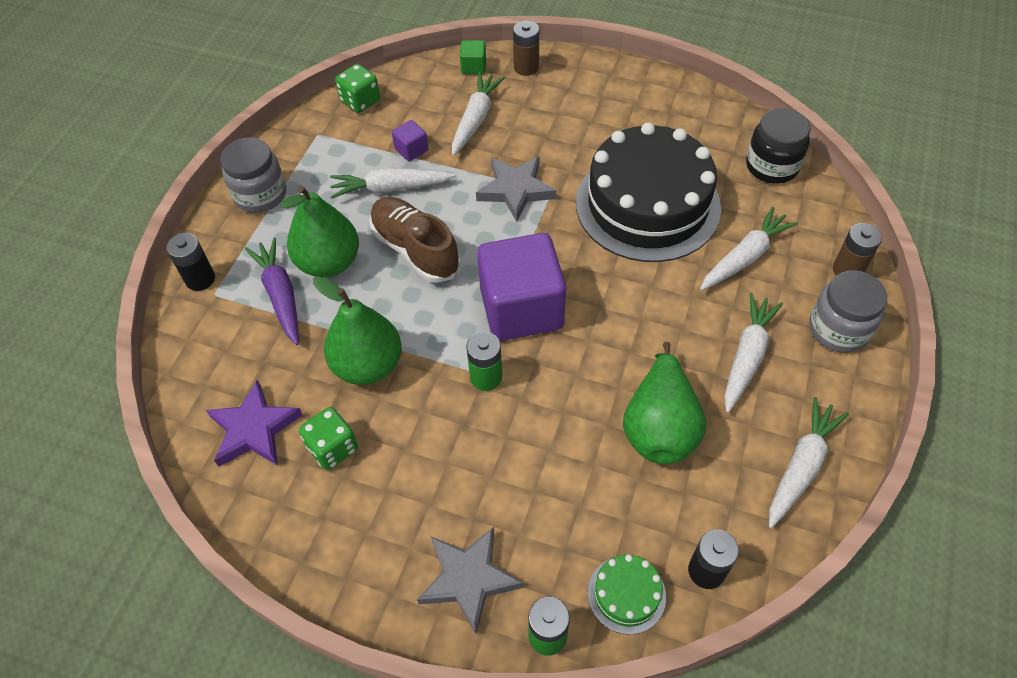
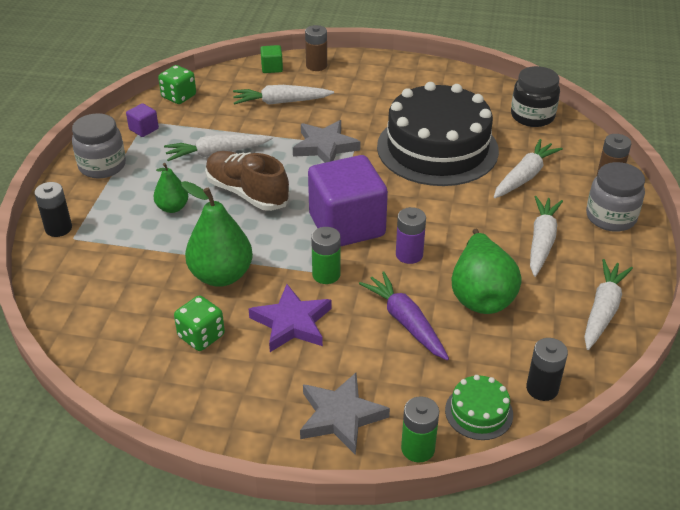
camera: 10 degrees left, 15 degrees down
(254, 429) = (127, 330): purple star -> purple star (292, 323)
(280, 295) = (133, 234): purple carrot -> purple carrot (405, 322)
(329, 262) = (172, 208): green pear -> green pear, size x0.56
(411, 150) = (230, 126): purple cube -> purple cube (144, 129)
(475, 119) = (281, 102): white carrot -> white carrot turned 105 degrees counterclockwise
(586, 359) = (409, 255): none -> purple battery

